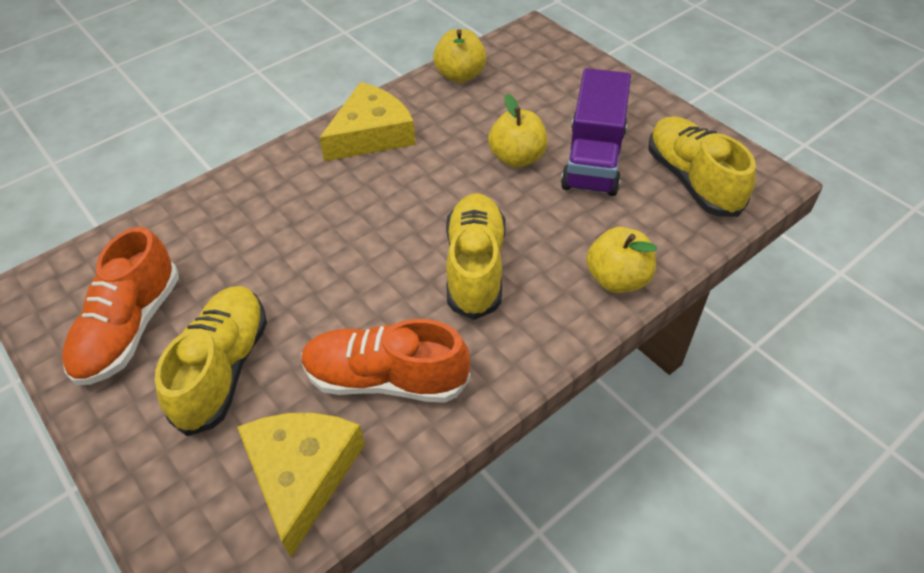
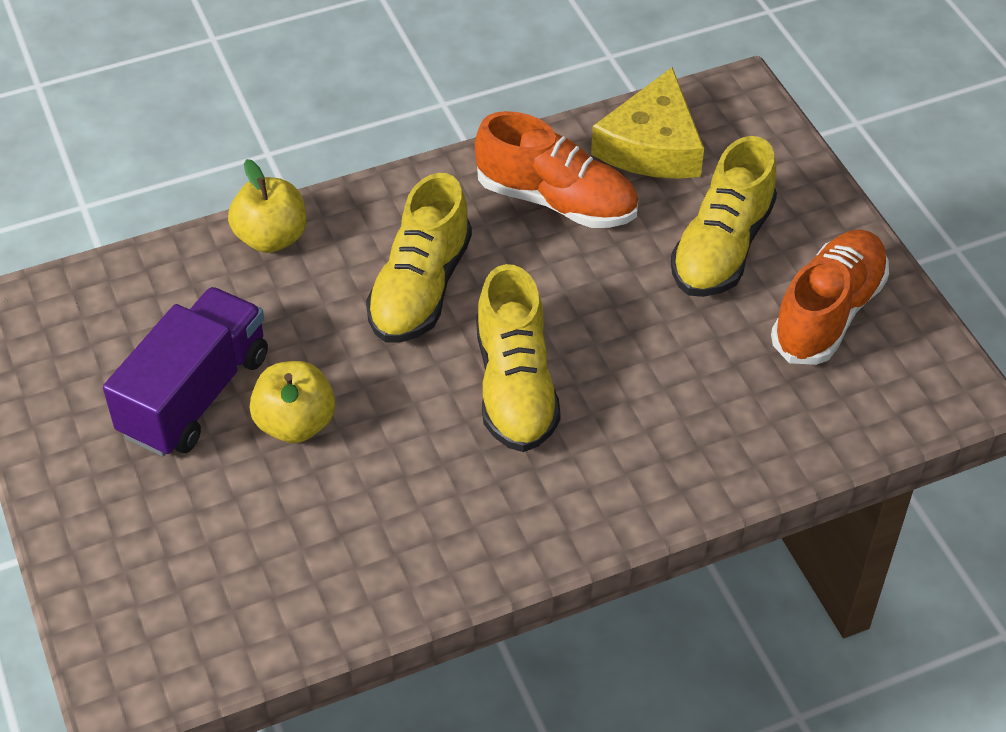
camera: 165 degrees left, 0 degrees up
(371, 134) = (486, 522): yellow cheese -> none
(460, 75) = (302, 612): yellow apple -> none
(692, 180) = (95, 331): yellow shoe -> yellow shoe (515, 387)

